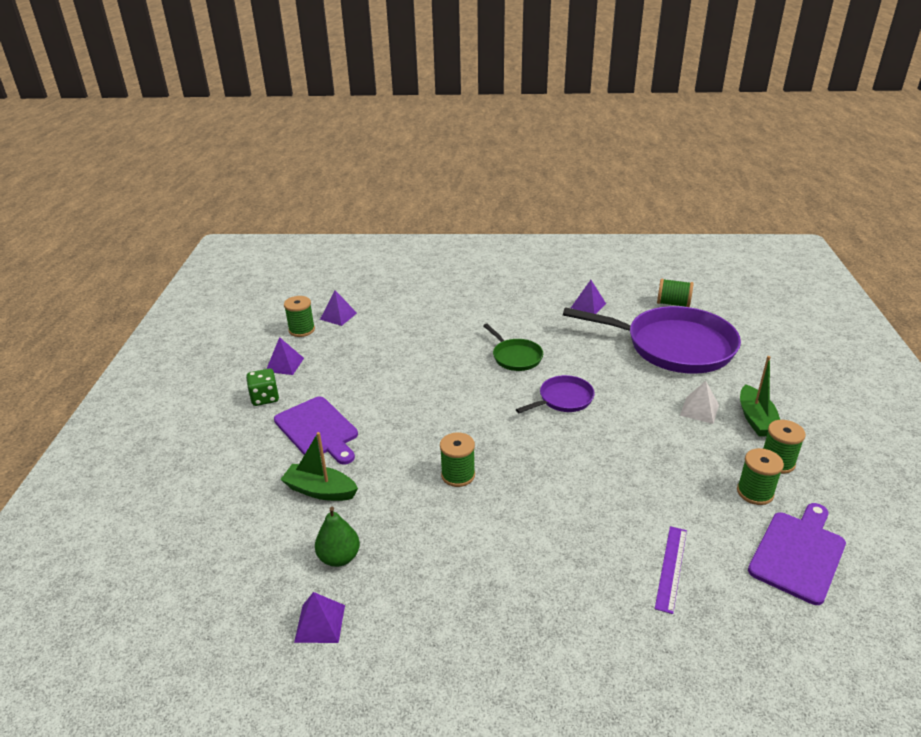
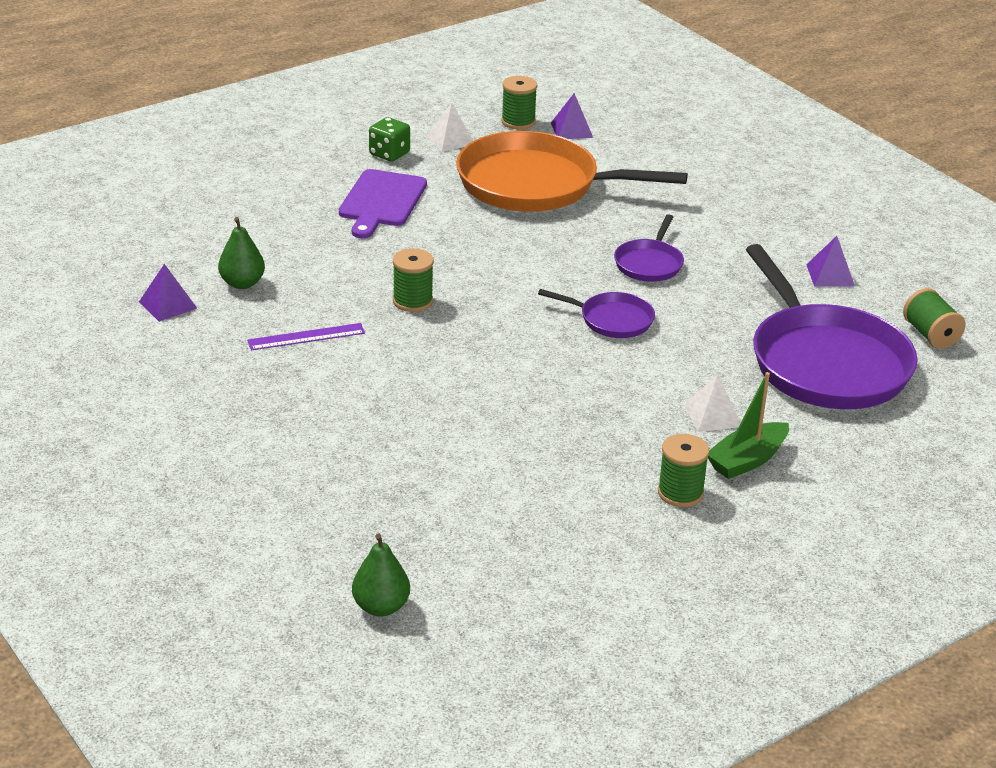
camera: 50 degrees right, 0 degrees up
(284, 364) = (451, 140): purple pyramid -> white pyramid
(320, 490) = (306, 239): green boat -> none
(380, 357) = (535, 184): none -> orange pan
(515, 357) = (649, 264): green pan -> purple pan
(671, 568) = (427, 463): purple ruler -> purple ruler (306, 337)
(755, 492) = (606, 489): green spool -> none
(798, 554) = (538, 538): purple cutting board -> none
(855, 693) = (381, 607): none -> green pear

